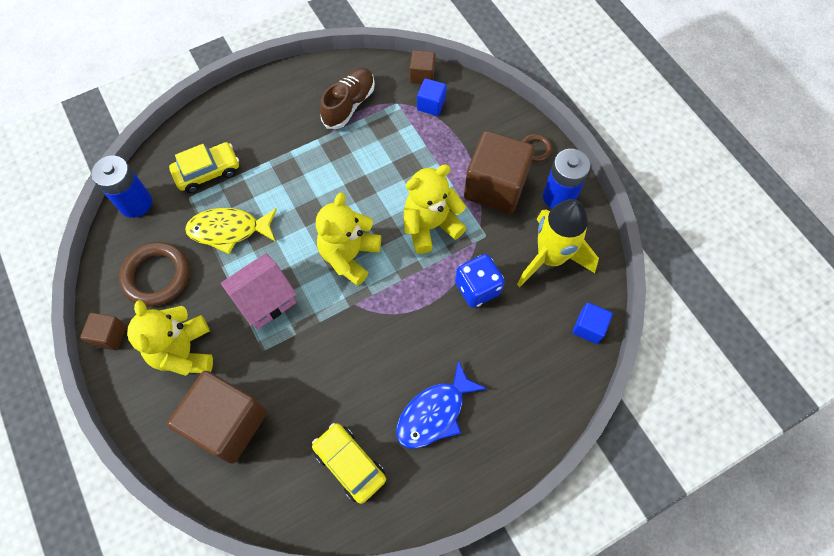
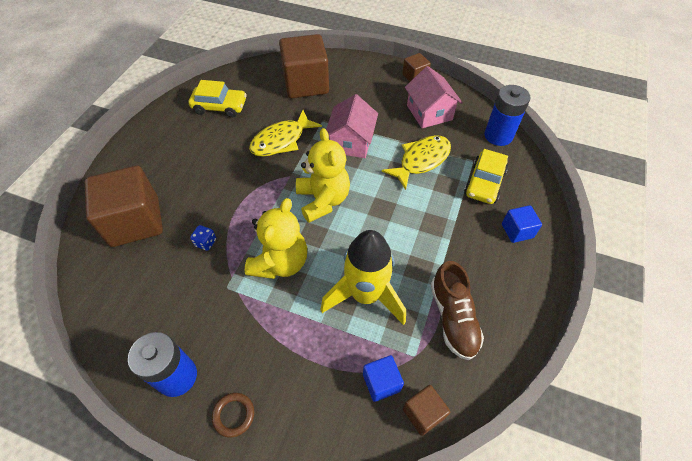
camera: 140 degrees right, 10 degrees down
(157, 276) = (429, 112): brown ring -> pink house
(184, 351) = (366, 94): yellow teddy bear -> none
(326, 355) = (281, 140): none -> yellow fish
(435, 413) = (184, 155): blue fish -> none
(477, 288) = (206, 242): blue dice -> blue dice, size x0.50
(495, 186) = (248, 339): brown cube -> brown cube (135, 221)
(550, 258) = (154, 308): yellow rocket -> yellow rocket (365, 295)
(588, 327) = (92, 274): blue cube -> blue cube (517, 231)

